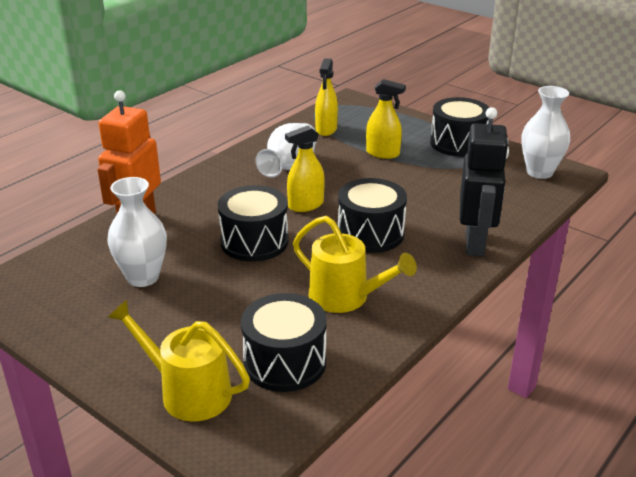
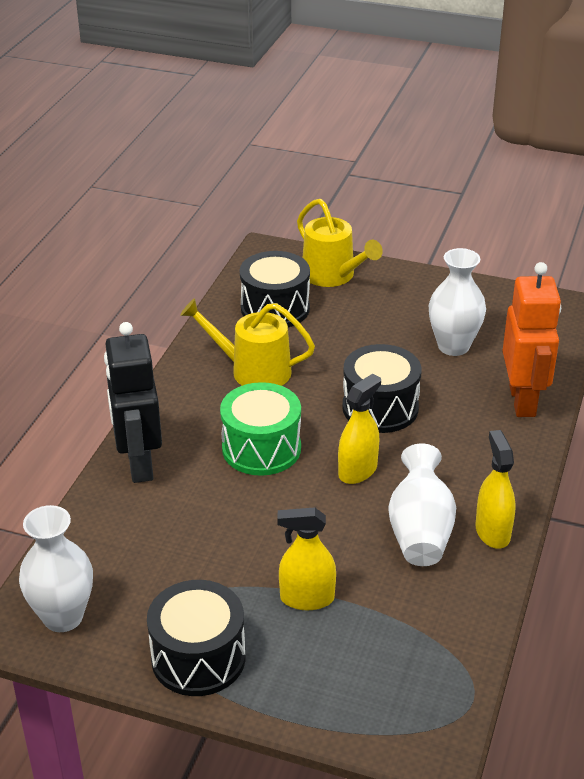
camera: 160 degrees right, 5 degrees up
(188, 392) = (332, 275): yellow watering can -> yellow watering can turned 45 degrees clockwise
(326, 129) = (423, 636): yellow spray bottle -> yellow spray bottle (492, 532)
(370, 233) = (261, 448): black drum -> green drum

